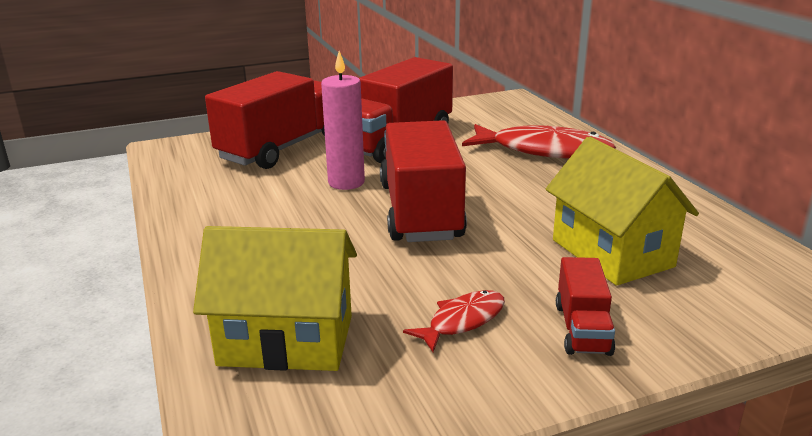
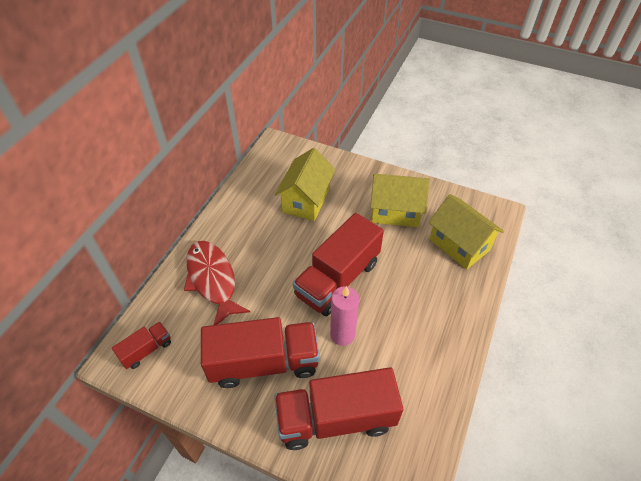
camera: 135 degrees left, 25 degrees up
(462, 321) = (395, 212): red fish -> yellow house
(582, 329) = (364, 184): red truck -> red truck (146, 350)

